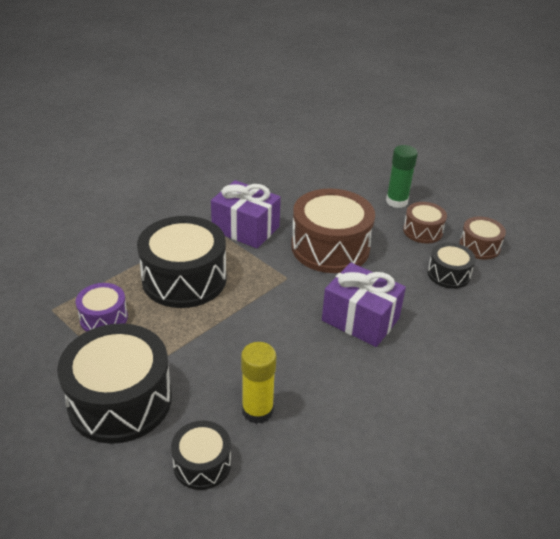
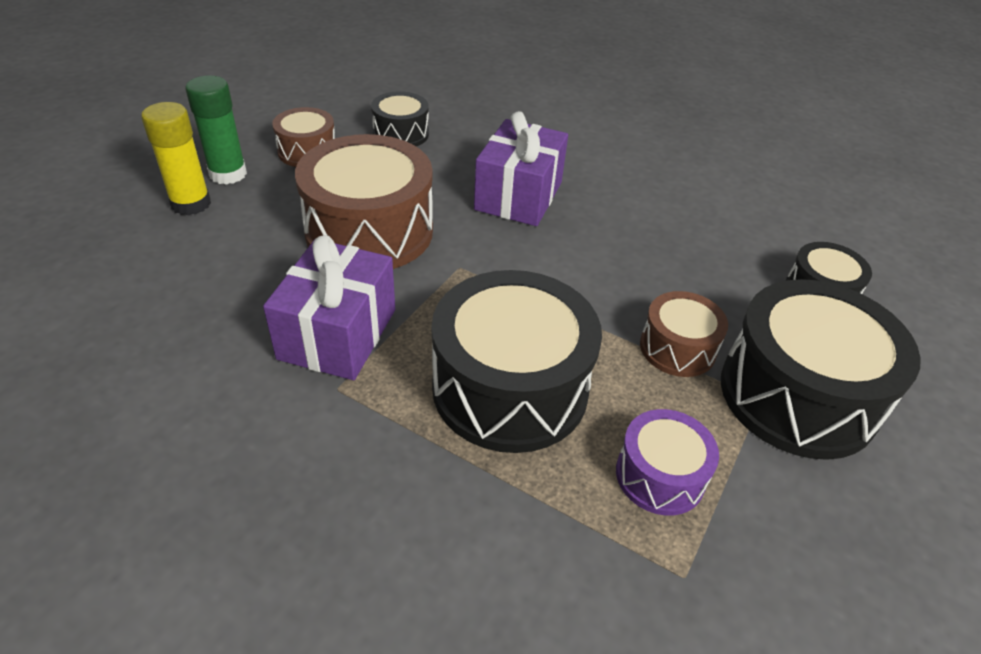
camera: 105 degrees left, 5 degrees up
(257, 410) = (716, 262): yellow glue stick -> yellow glue stick (191, 204)
(479, 246) = (334, 111): brown drum -> brown drum (677, 348)

